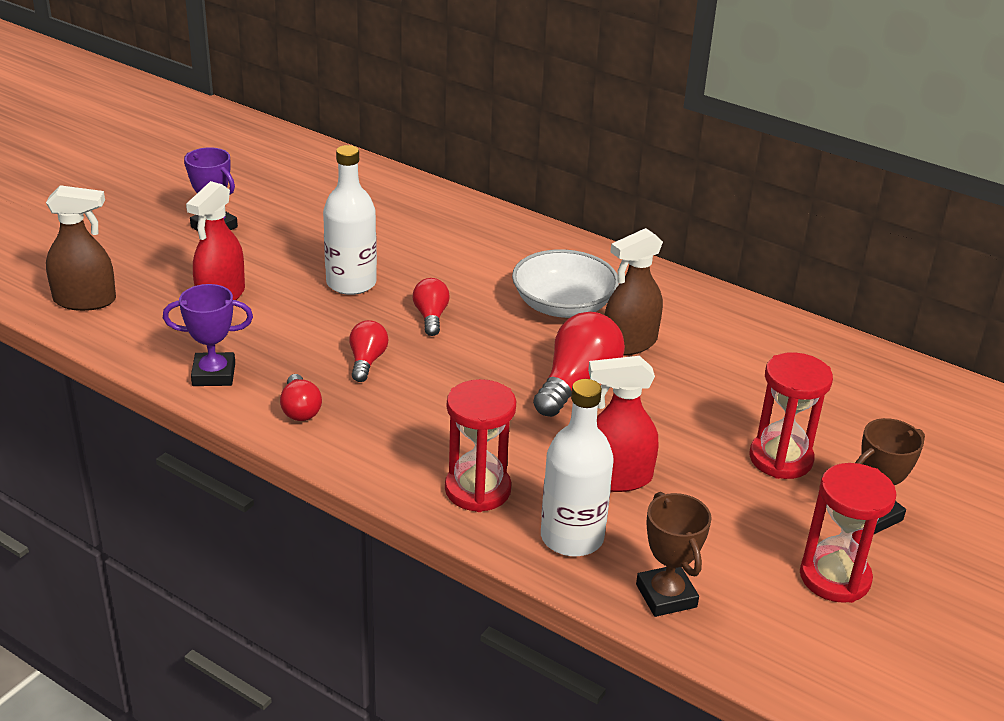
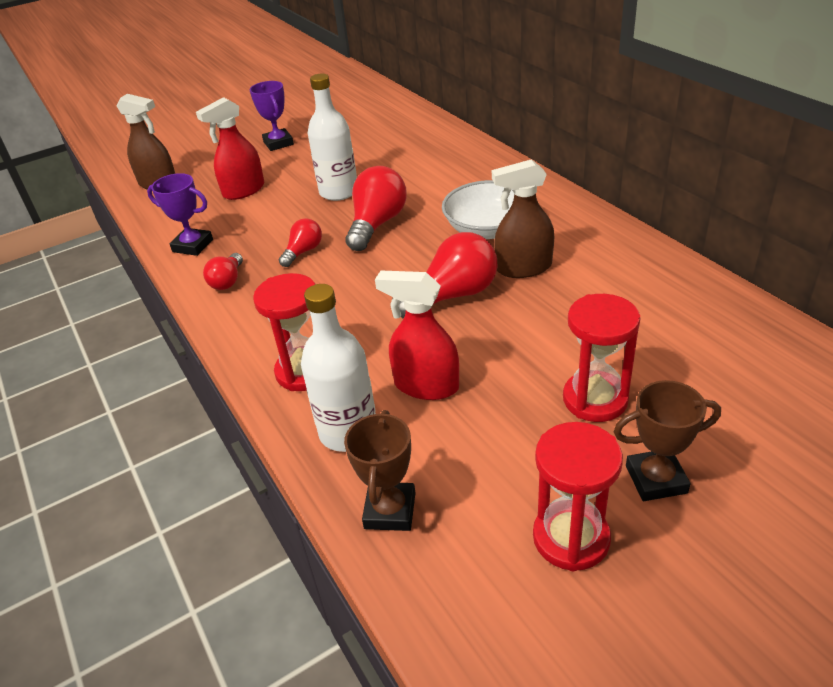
camera: 30 degrees right, 5 degrees up
(431, 317) = (377, 224): red light bulb -> red light bulb, size x1.77

